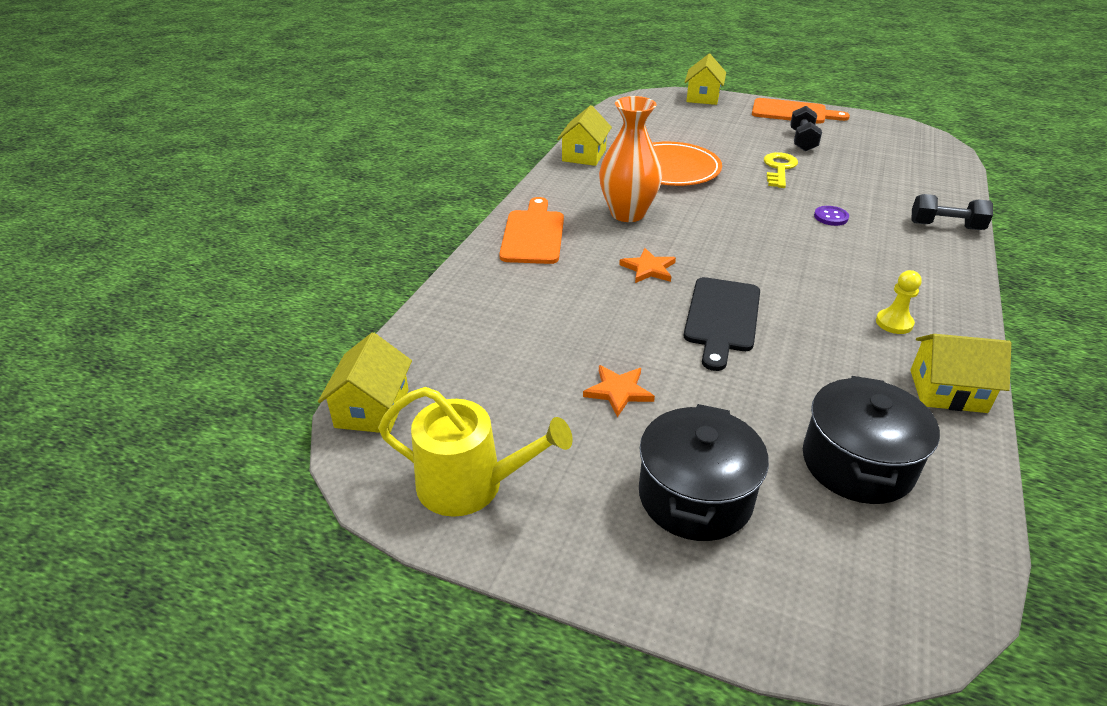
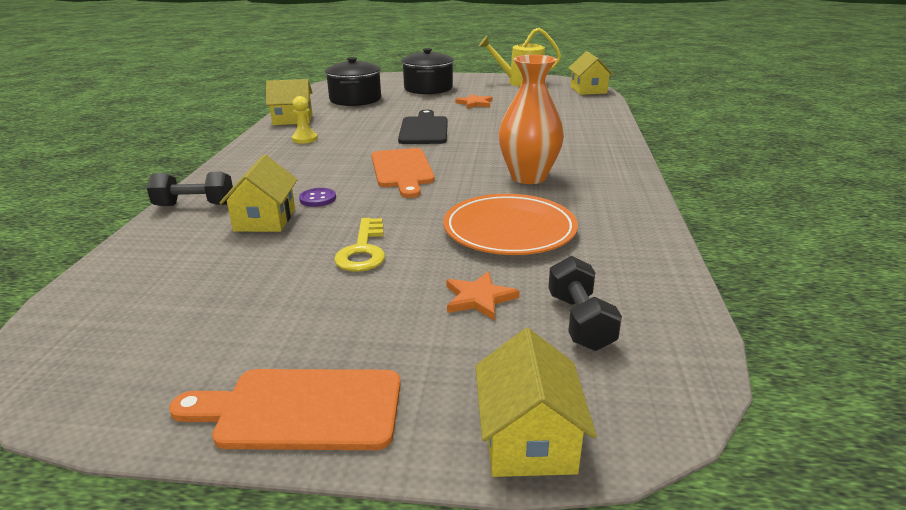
camera: 165 degrees right, 10 degrees down
(533, 234) = (597, 153): orange cutting board -> orange cutting board (402, 170)
(584, 155) = (637, 234): yellow house -> yellow house (265, 219)
(648, 269) = (485, 145): orange star -> orange star (479, 298)
(802, 141) = (310, 314): black dumbbell -> black dumbbell (580, 321)

